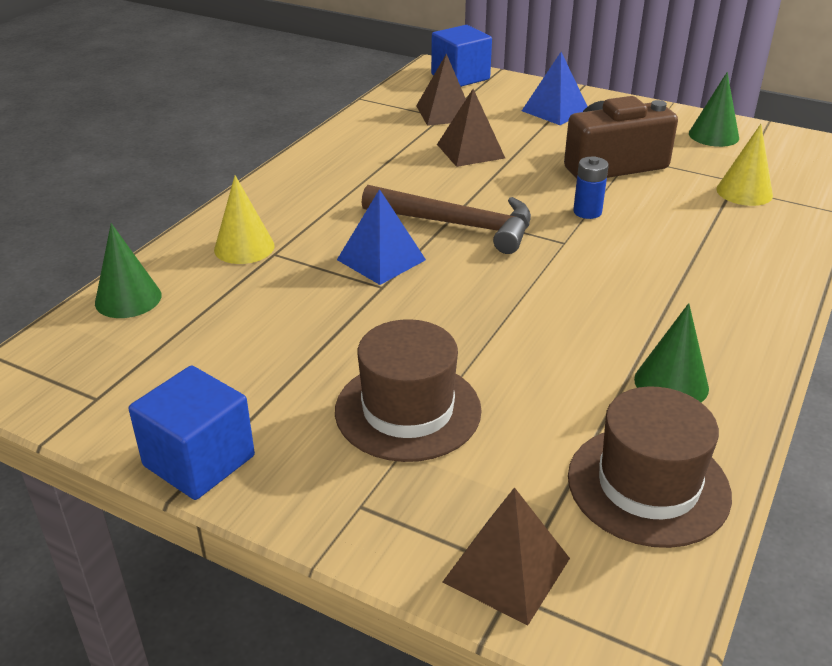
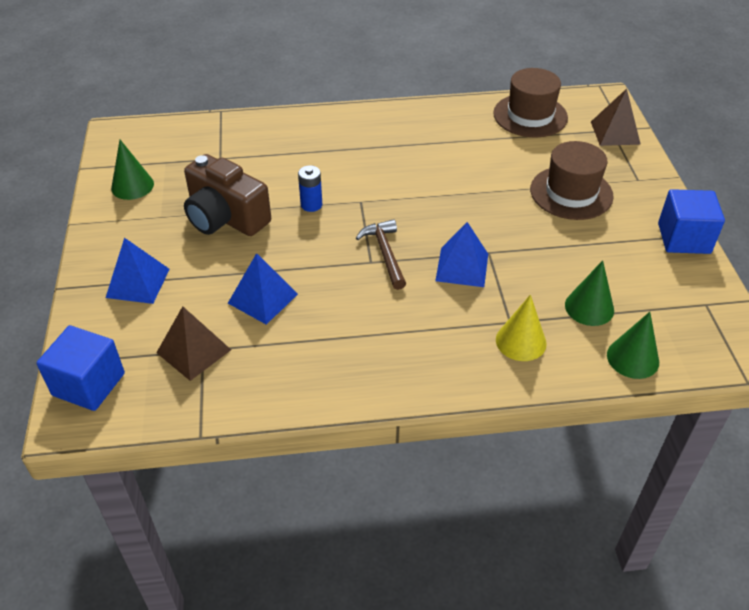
camera: 125 degrees left, 10 degrees up
(457, 225) = (385, 254): brown hammer -> brown hammer, size x0.66
(470, 151) = (263, 298): brown pyramid -> blue pyramid
(671, 383) = (457, 127): green cone -> green cone (589, 307)
(744, 192) = (222, 152): yellow cone -> none

